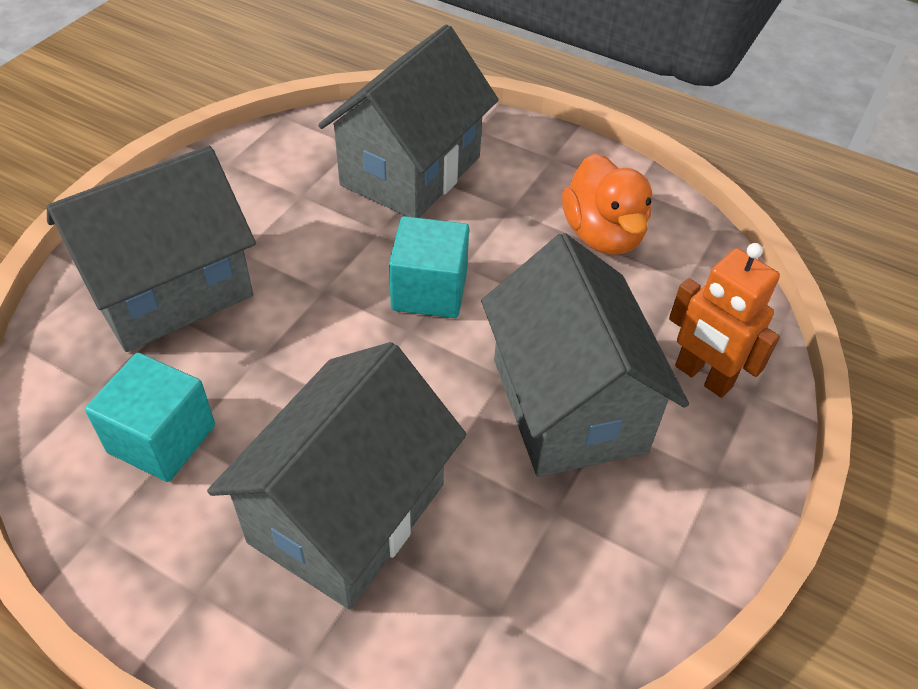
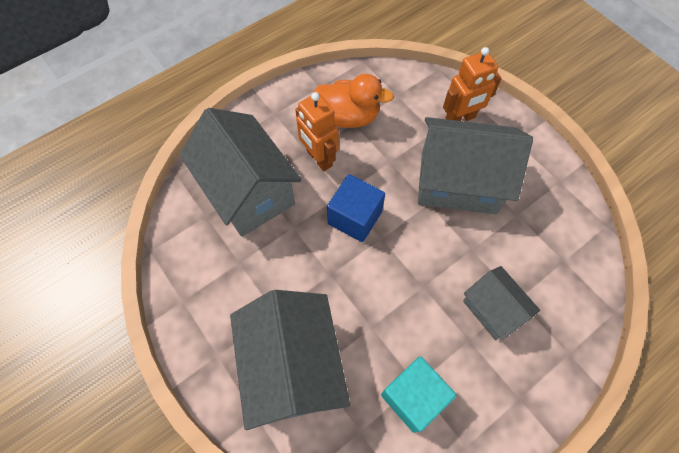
camera: 65 degrees left, 15 degrees up
(347, 513) = (492, 309): grey house -> grey house, size x0.56
(429, 291) = (355, 217): turquoise cube -> blue cube
(506, 224) = (319, 158): none -> orange robot

